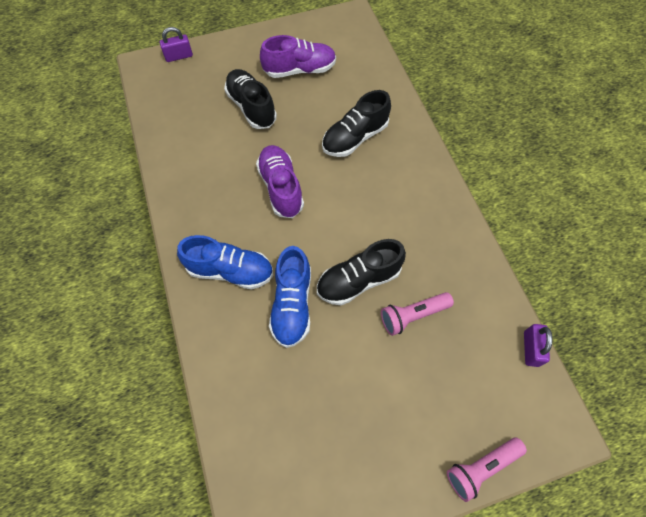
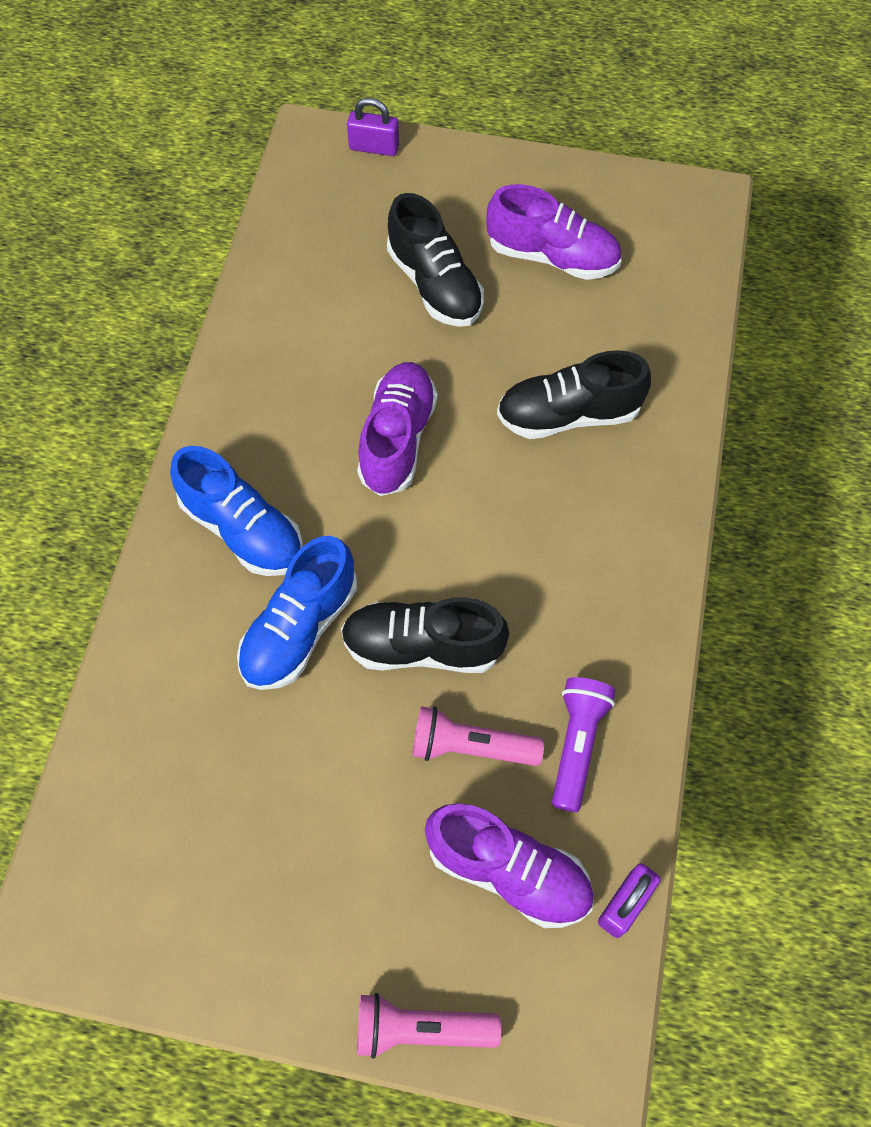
camera: 30 degrees right, 0 degrees up
(251, 107) = (434, 285): black shoe -> black shoe turned 150 degrees clockwise
(460, 286) = (577, 744): none -> purple flashlight
(469, 365) = (508, 871): none -> purple shoe

